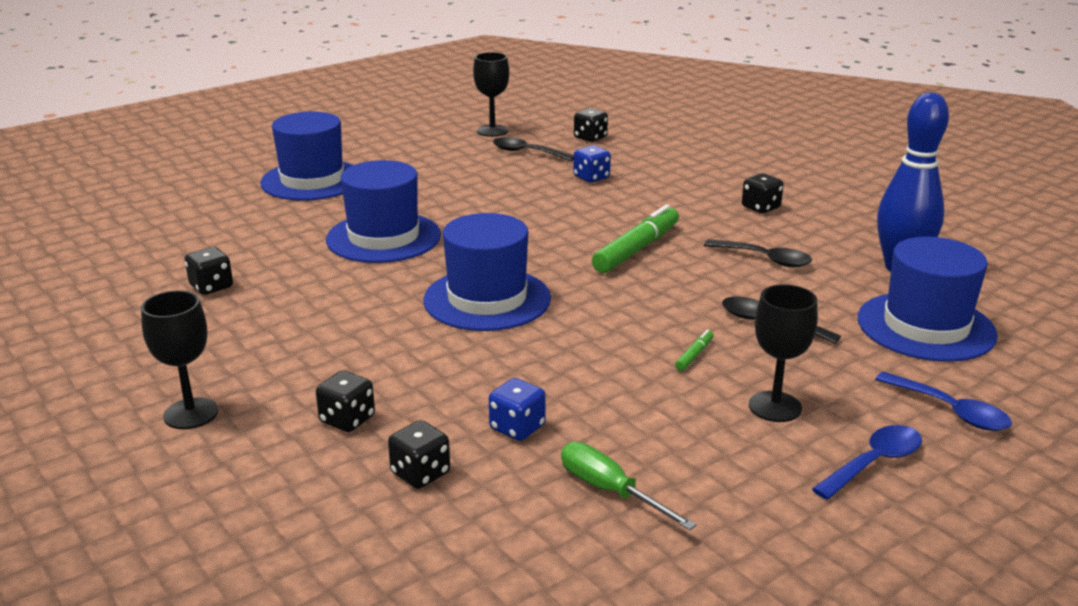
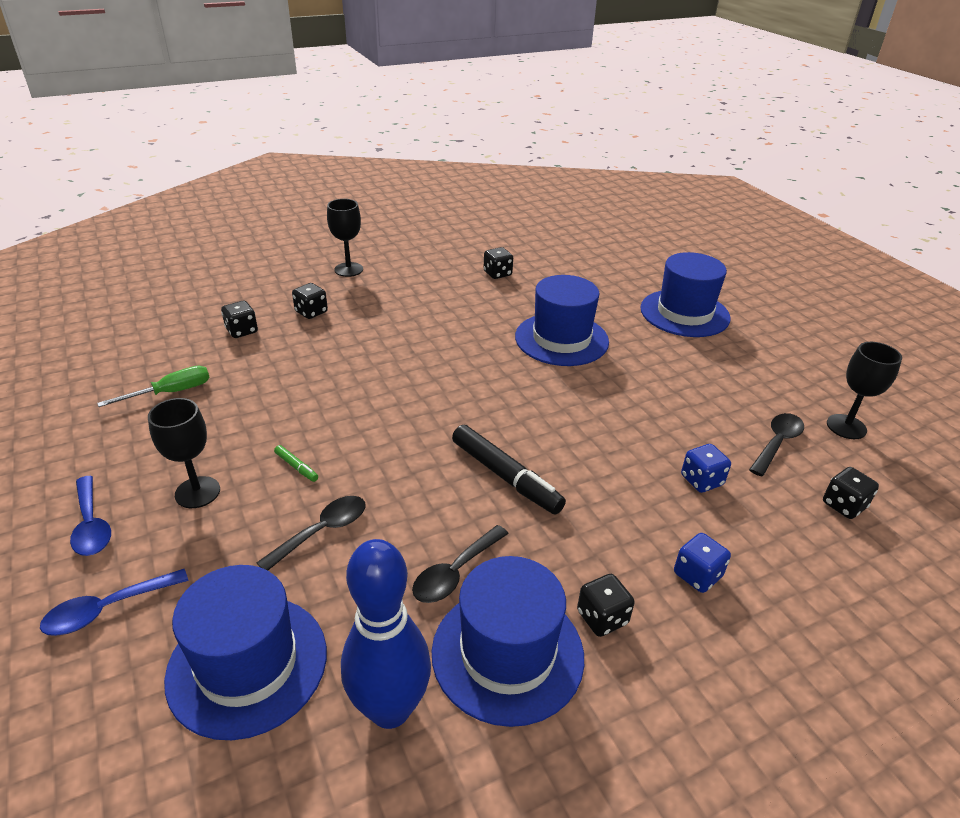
camera: 100 degrees right, 10 degrees up
(487, 299) = (437, 376): blue hat -> blue hat (507, 653)
(517, 428) = (261, 368): blue dice -> blue dice (697, 575)
(636, 249) = (505, 476): green marker -> black marker

